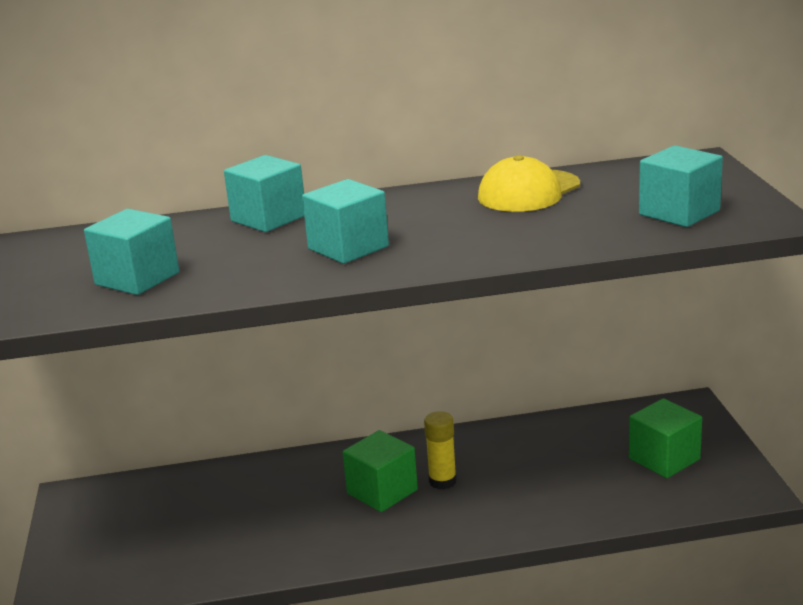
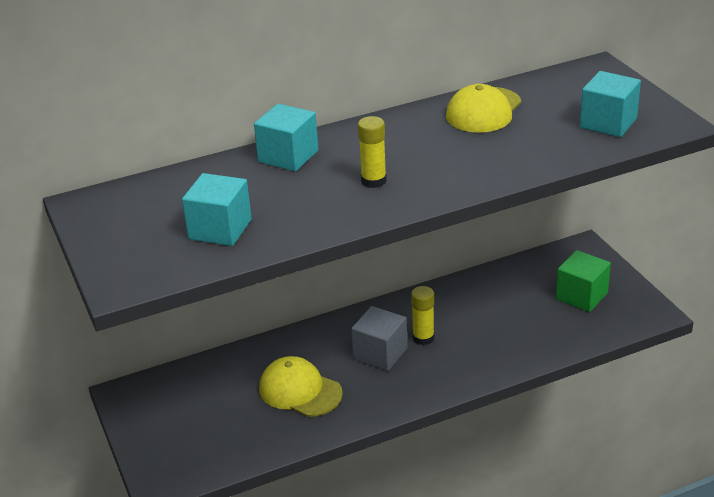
camera: 15 degrees left, 10 degrees up
(266, 520) = (300, 391): none -> yellow cap
(348, 247) = (373, 181): turquoise cube -> yellow glue stick
(382, 492) = (380, 353): green cube -> grey cube

